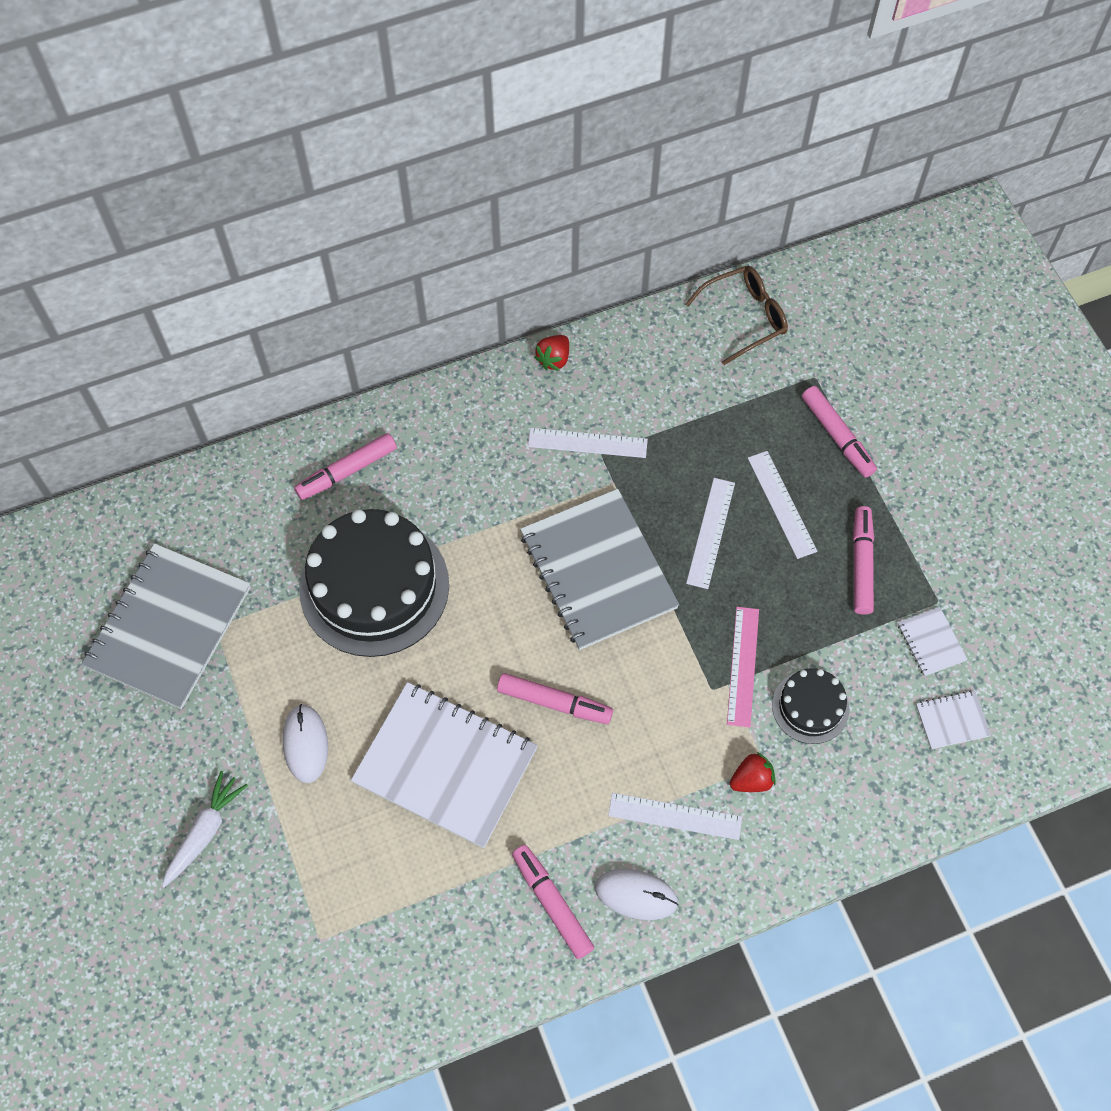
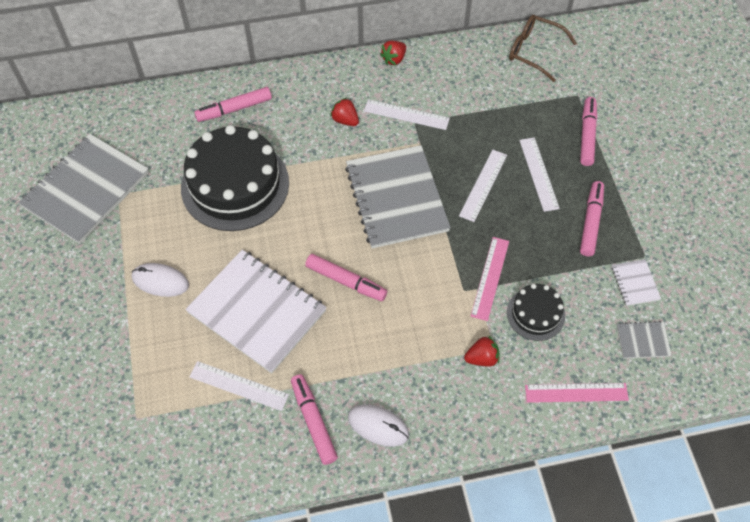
camera: 10 degrees right, 5 degrees down
(204, 832) = (73, 329): white carrot -> none
(305, 744) = (160, 281): white mouse -> white mouse turned 75 degrees counterclockwise
(505, 464) = (345, 120): none -> red strawberry
(675, 816) = (419, 375): white ruler -> white ruler (238, 386)
(745, 317) = (534, 51): brown glasses -> brown glasses turned 135 degrees counterclockwise
(837, 436) = (587, 135): pink marker -> pink marker turned 150 degrees counterclockwise
(879, 806) = (576, 393): none -> pink ruler
(952, 720) = (642, 340): white notebook -> grey notebook

